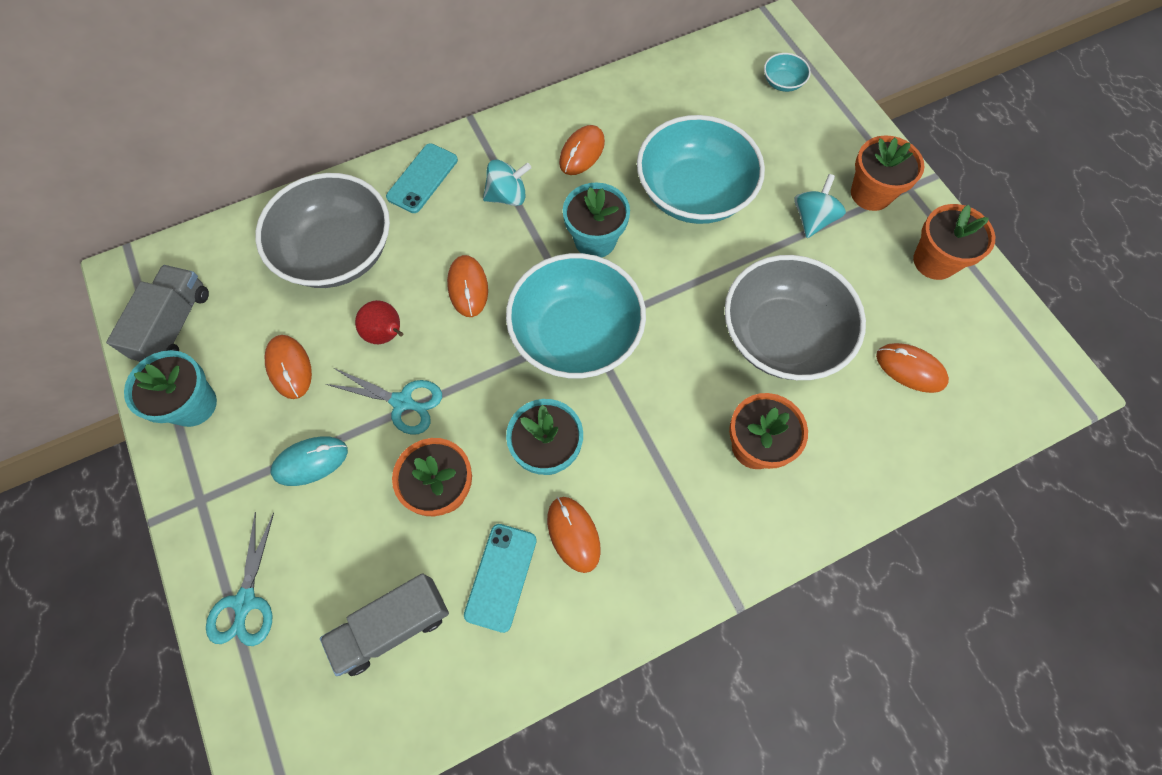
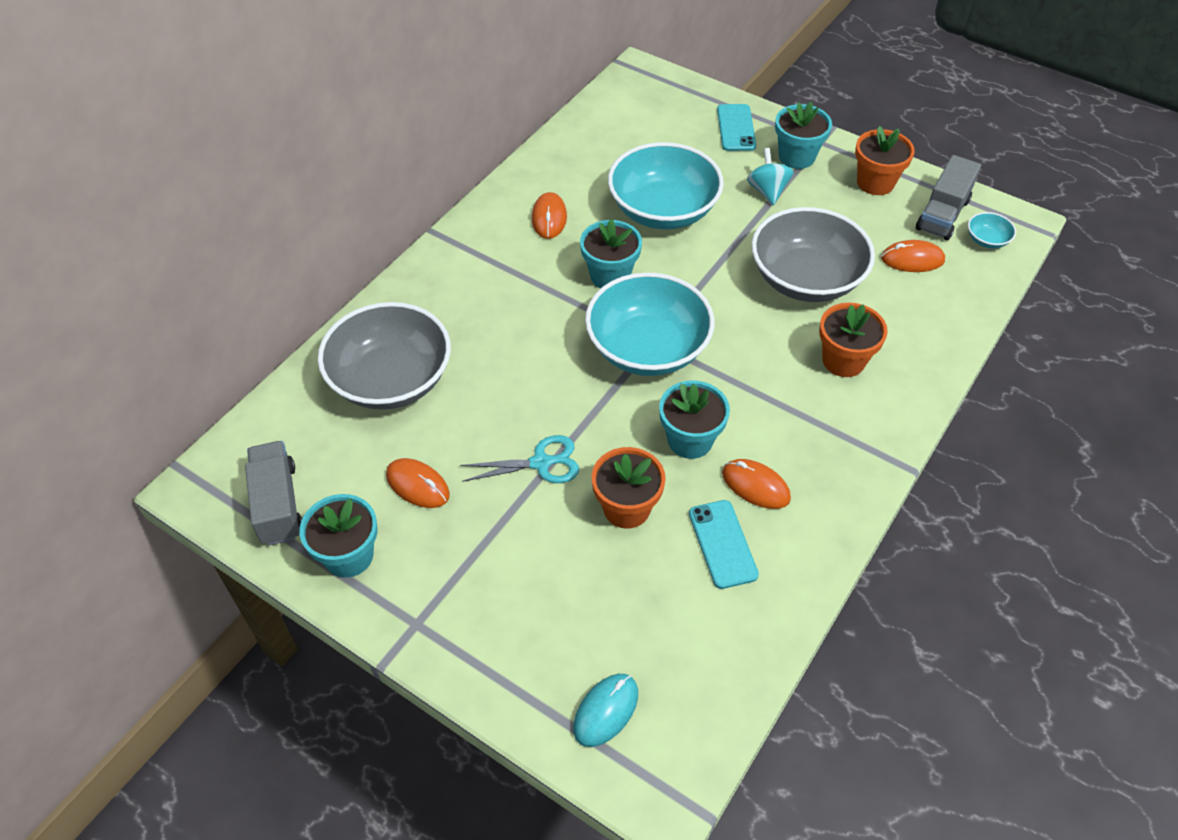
camera: 30 degrees left, 15 degrees down
(245, 602) = (521, 676): turquoise scissors -> none
(310, 461) = (495, 545): turquoise mouse -> turquoise mouse (606, 711)
(386, 334) = (486, 420): red pear -> none
(392, 626) = (663, 624): grey truck -> grey truck (942, 214)
(422, 178) = (424, 292): turquoise phone -> turquoise phone (736, 128)
(468, 287) = (530, 355): orange mouse -> none
(507, 196) = (511, 275): turquoise spinning top -> none
(782, 82) = (672, 107): turquoise bowl -> turquoise bowl (987, 240)
(871, 194) = (796, 157): orange flower pot -> turquoise flower pot

